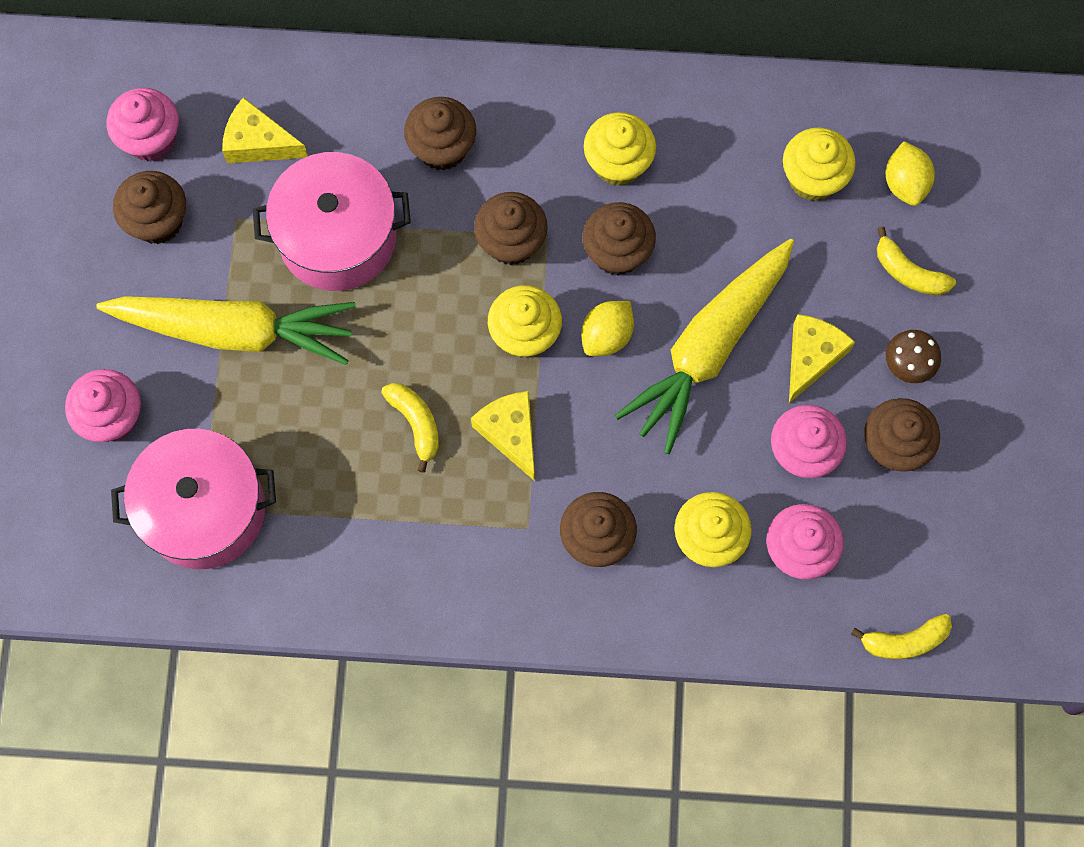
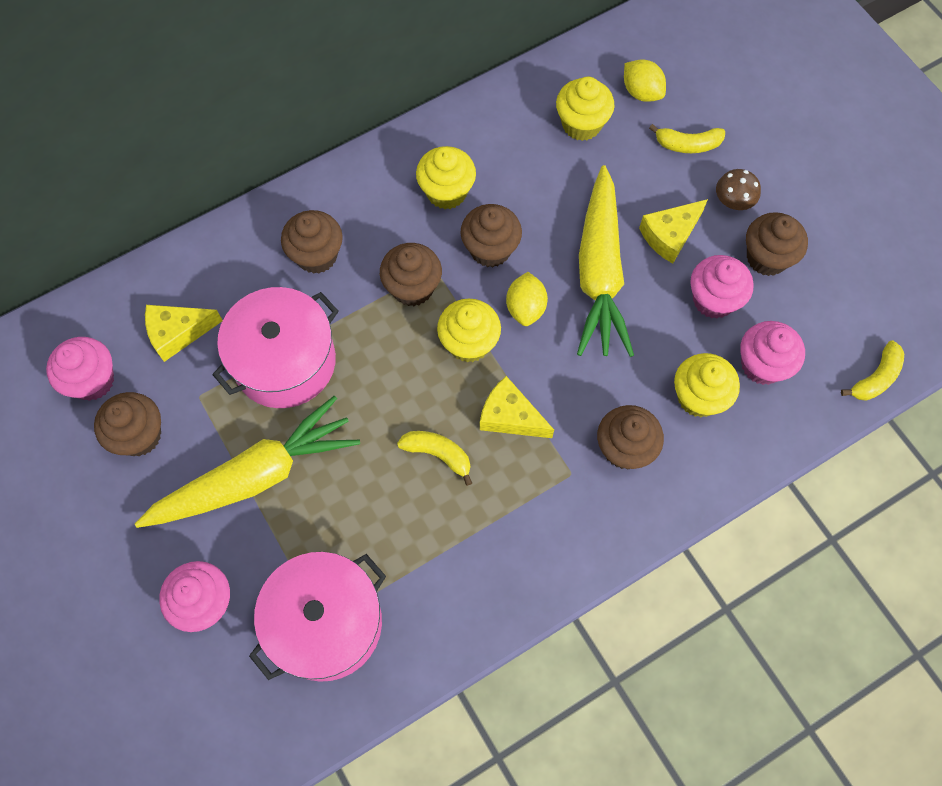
camera: 35 degrees left, 5 degrees down
(811, 357) = (670, 235): yellow cheese -> yellow cheese turned 120 degrees counterclockwise

